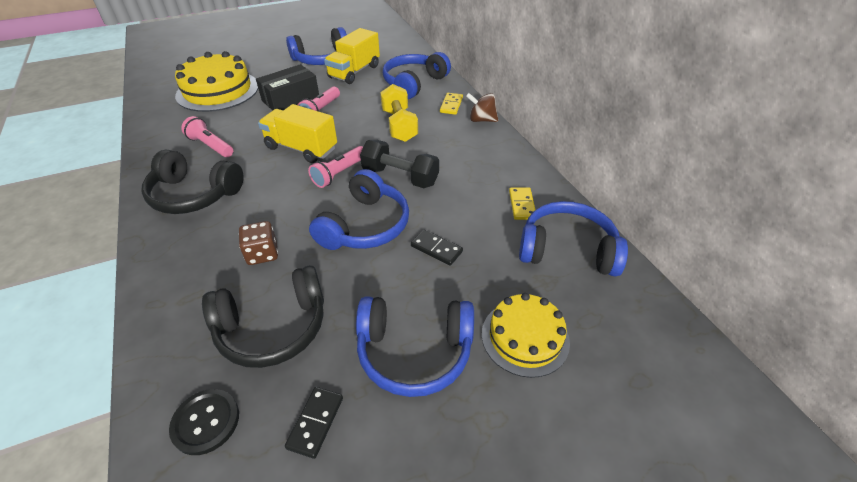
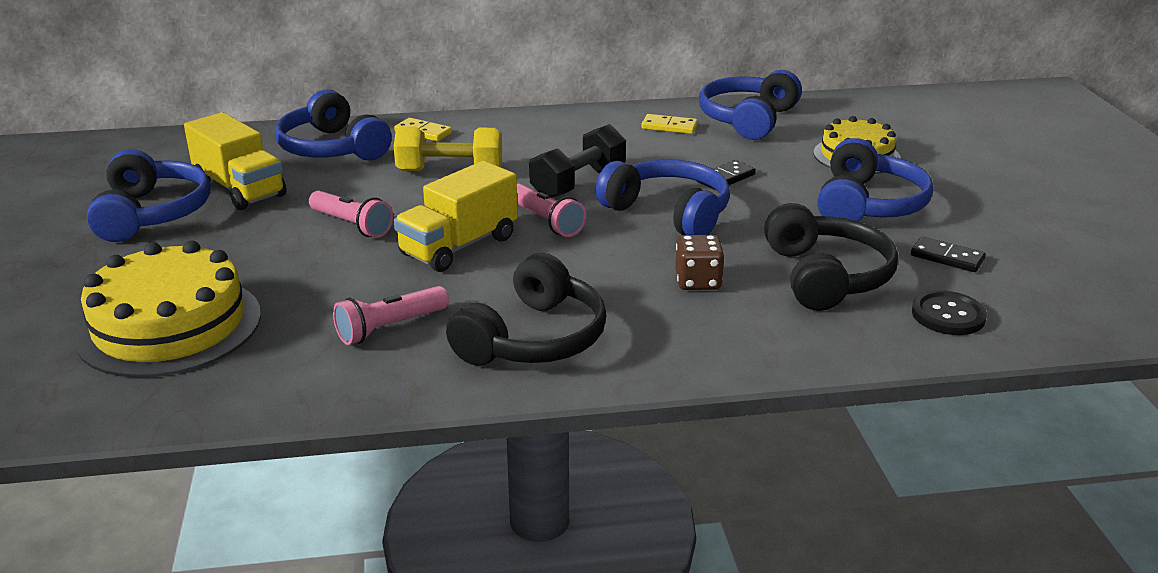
camera: 75 degrees left, 15 degrees down
(291, 99) = (284, 250): black box -> none
(481, 120) = (478, 120): brown spinning top -> none

